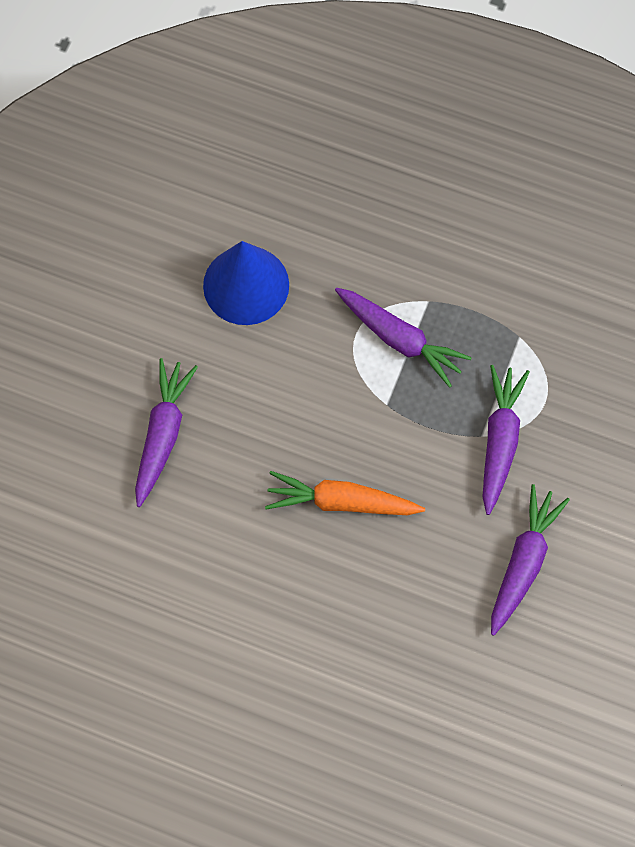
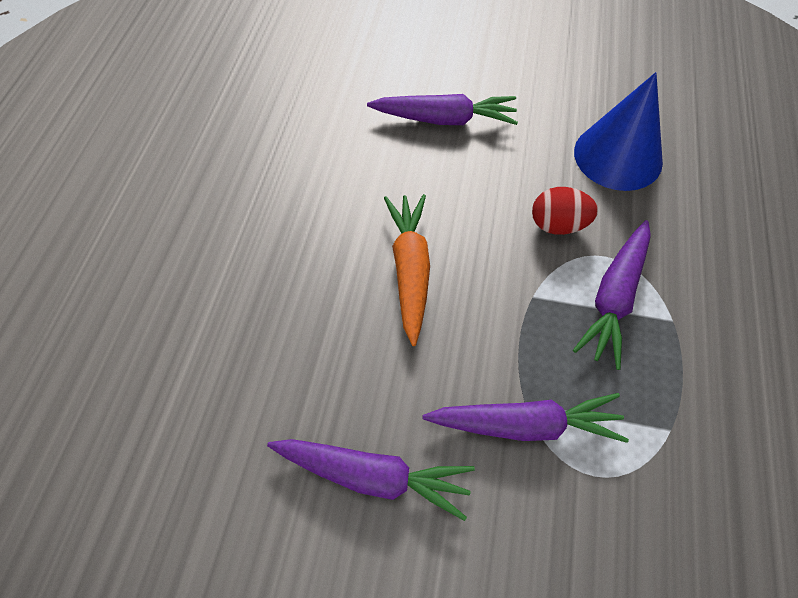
camera: 80 degrees right, 10 degrees down
(316, 362) = (558, 225): none -> red egg

